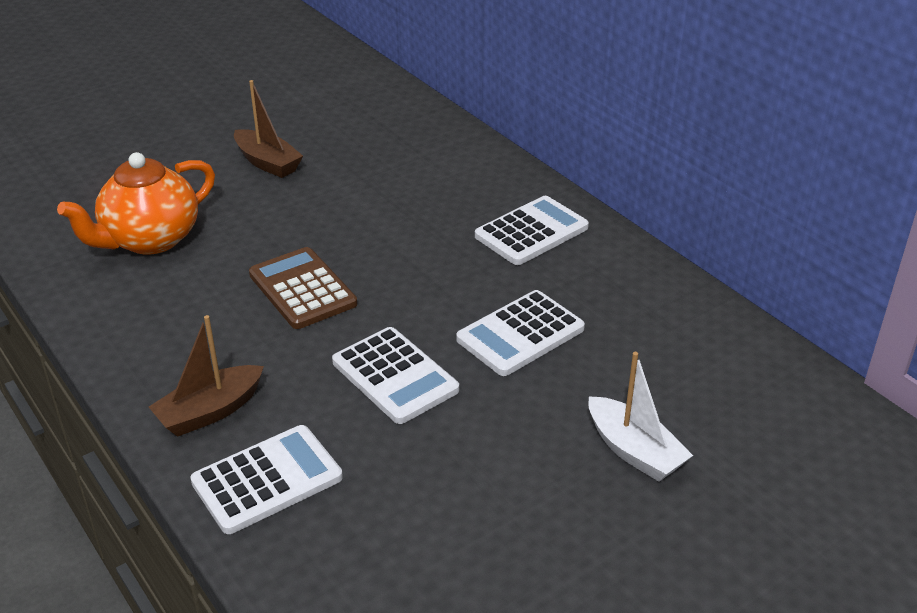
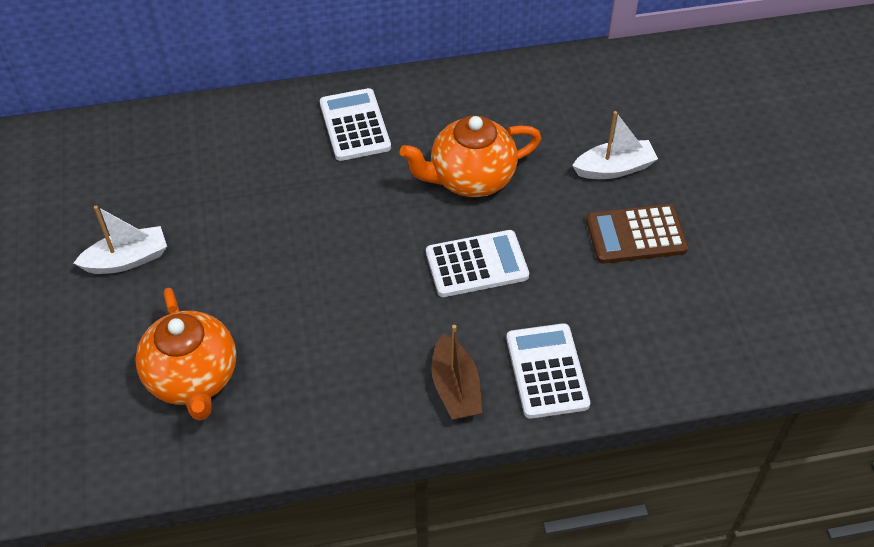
camera: 65 degrees left, 15 degrees up
(267, 163) = (127, 259): brown boat -> white boat
(302, 289) = (338, 288): brown calculator -> brown calculator (636, 235)
(520, 334) = (471, 178): white calculator -> orange teapot

